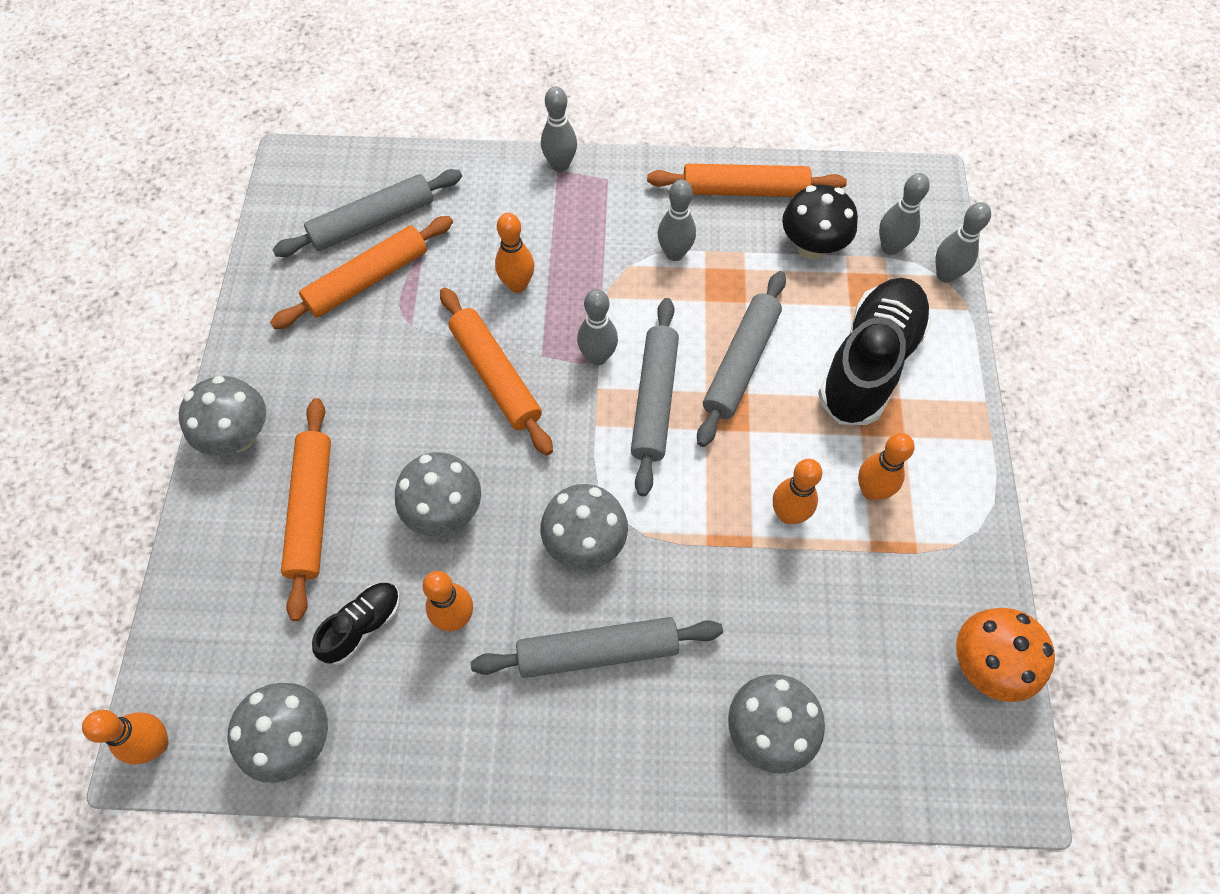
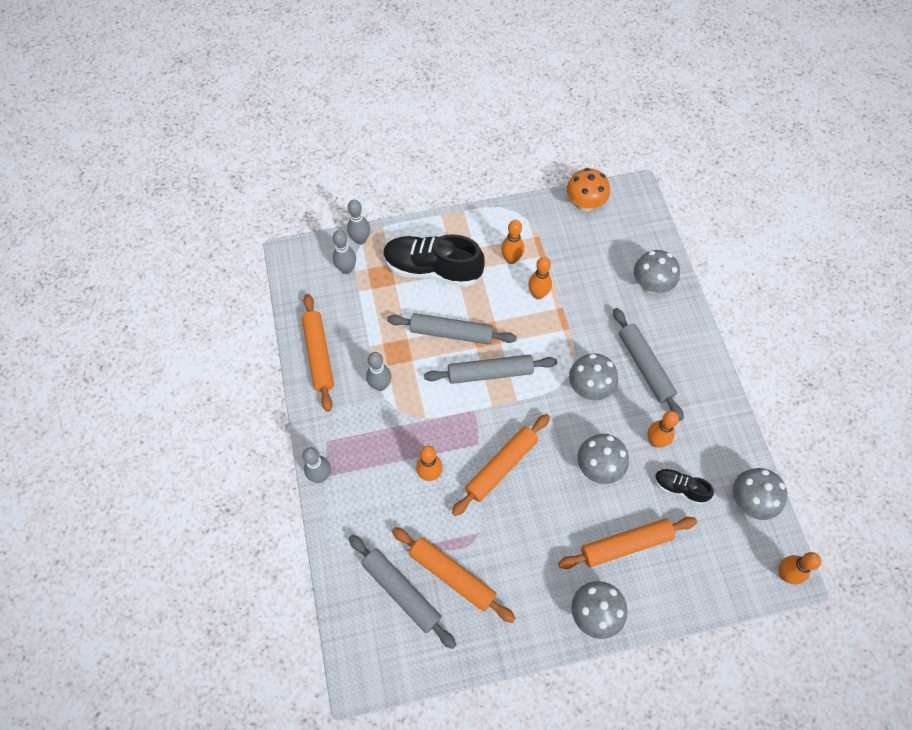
camera: 105 degrees left, 0 degrees up
(597, 357) = (470, 411): grey bowling pin -> none
(812, 246) = (356, 310): black mushroom -> none

